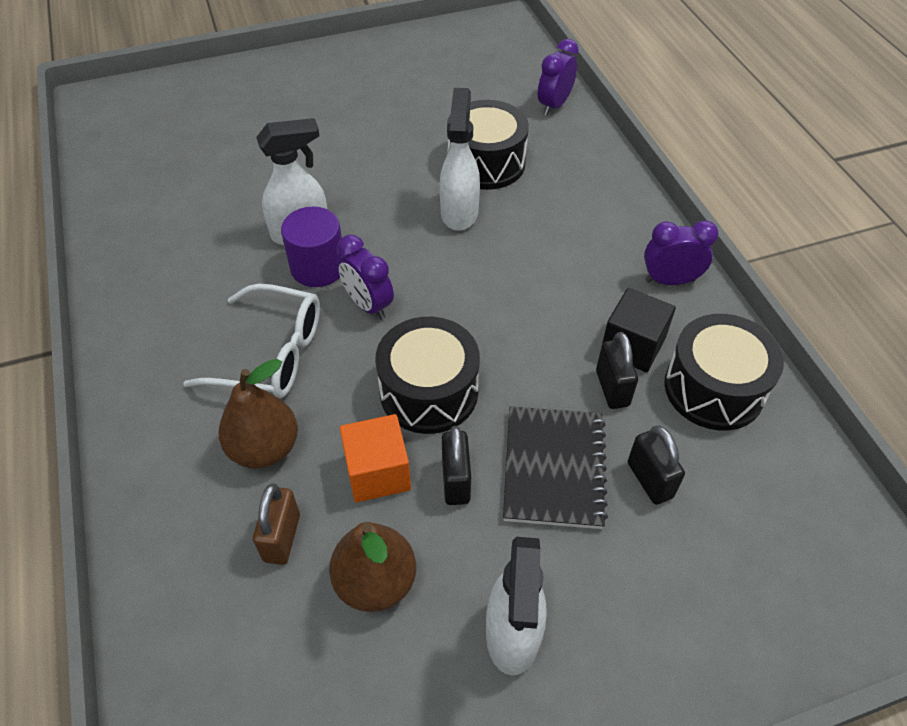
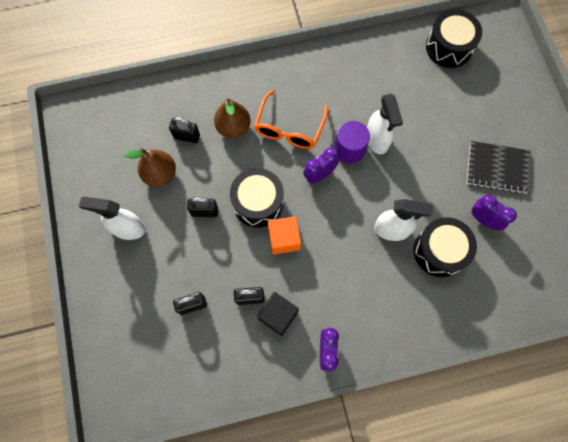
camera: 95 degrees right, 20 degrees up
(272, 354) = (289, 128): white glasses -> orange glasses
(282, 538) = (186, 136): brown padlock -> black padlock
(378, 472) = (214, 177): orange cube -> orange cube (284, 239)
(553, 468) = (205, 259): black notebook -> black notebook (497, 168)
(554, 105) = (505, 307): purple clock -> purple clock (483, 220)
(714, 388) = (244, 355): black drum -> black drum (449, 47)

